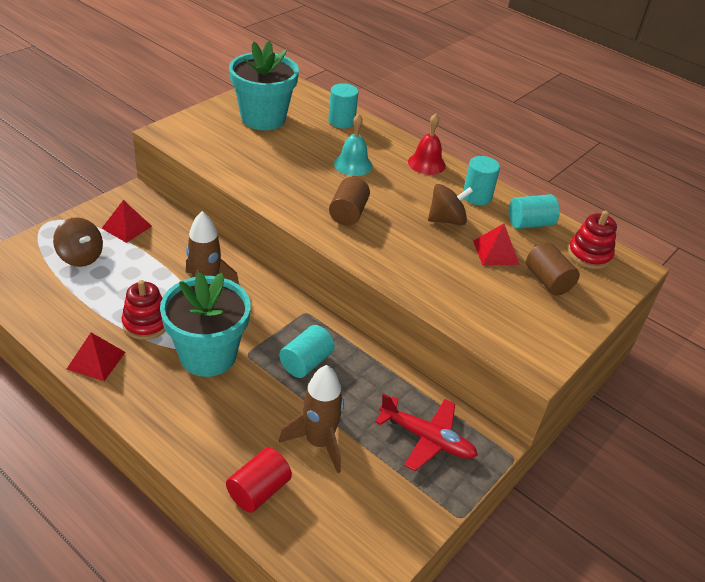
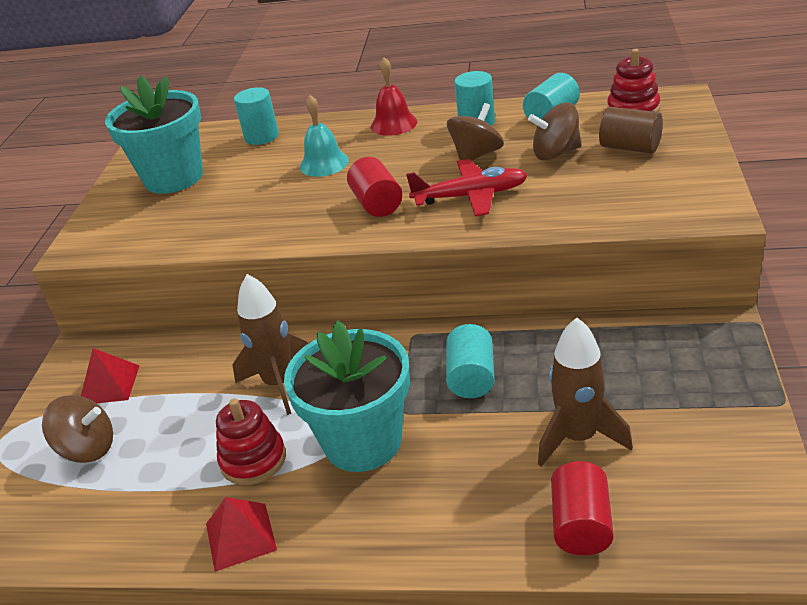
camera: 25 degrees left, 5 degrees down
(348, 213) = (377, 204): brown cylinder -> red cylinder
(426, 438) = (667, 361): red plane -> red plane (470, 196)
(495, 252) = (556, 153): red pyramid -> brown spinning top

